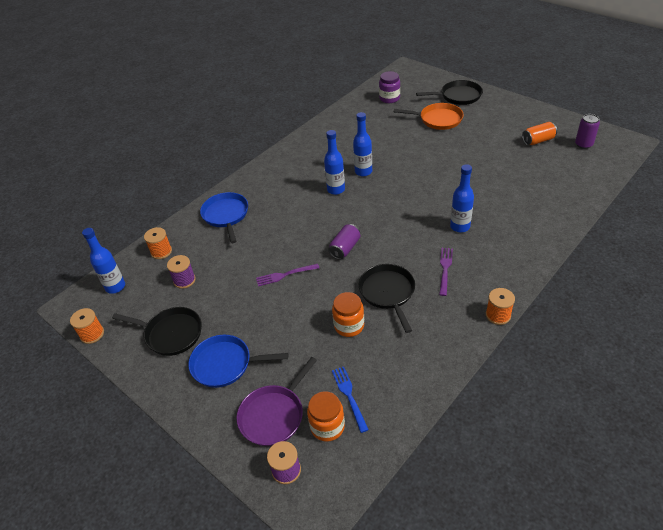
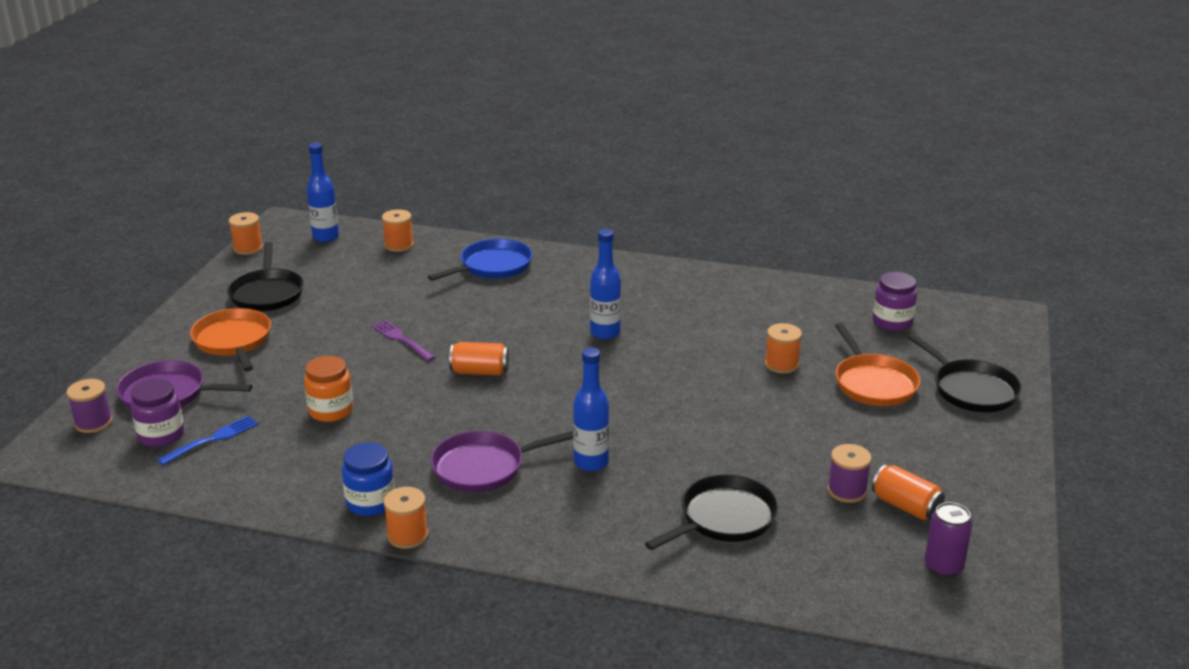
camera: 60 degrees right, 15 degrees down
(184, 280) = (357, 275): purple spool -> purple spool (847, 491)
(225, 364) = (233, 341): blue pan -> orange pan
(327, 426) = (161, 435): orange jar -> purple jar
(345, 248) = (480, 372): purple can -> orange can
(363, 172) = (666, 345): blue bottle -> none
(388, 292) = (408, 427): black pan -> black pan (724, 518)
(405, 140) = (781, 364): none -> orange spool
(445, 269) = (483, 467): purple fork -> purple pan
(459, 325) = (370, 502): none -> blue jar

